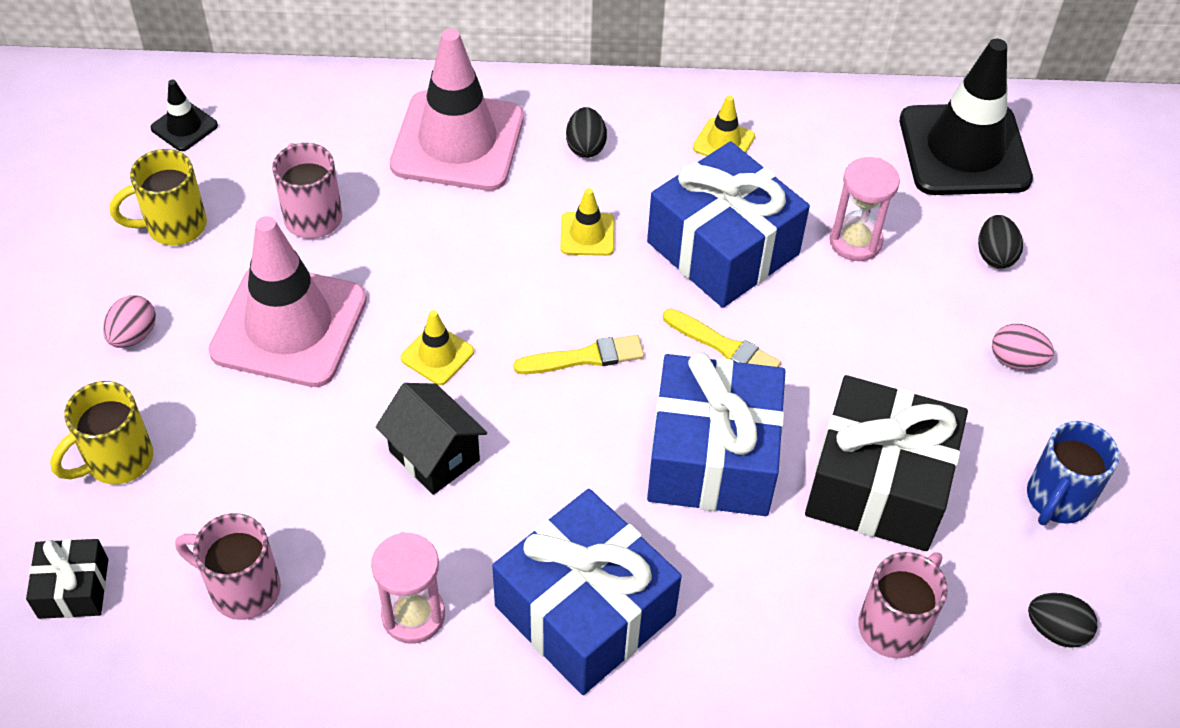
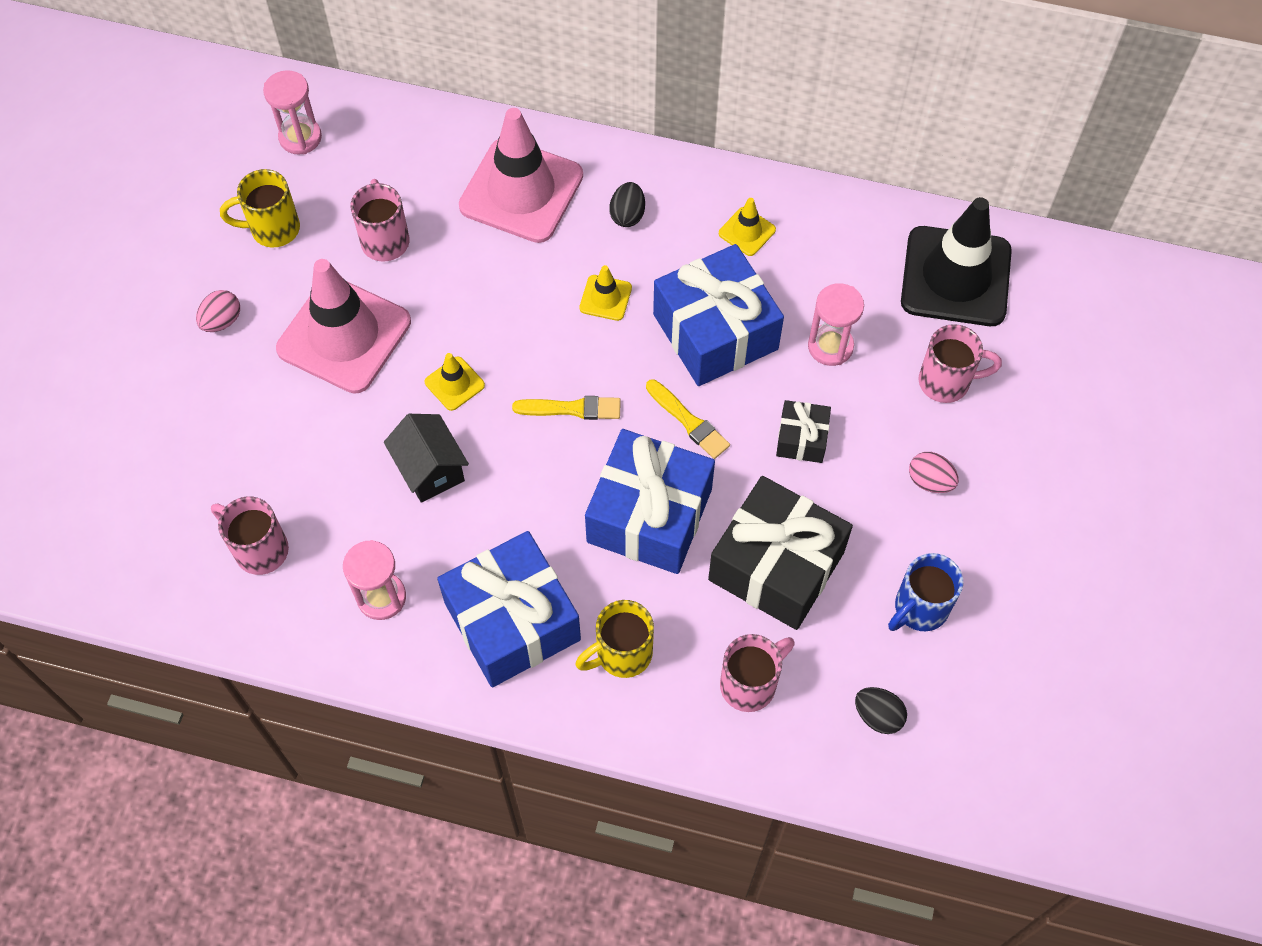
camera: 15 degrees right, 10 degrees up
(73, 588) = (136, 523): black gift -> black gift (801, 439)
(117, 461) = (188, 425): yellow mug -> yellow mug (621, 654)
(184, 127) = (300, 137): black traffic cone -> pink hourglass
(994, 255) = (946, 382): black egg -> pink mug

